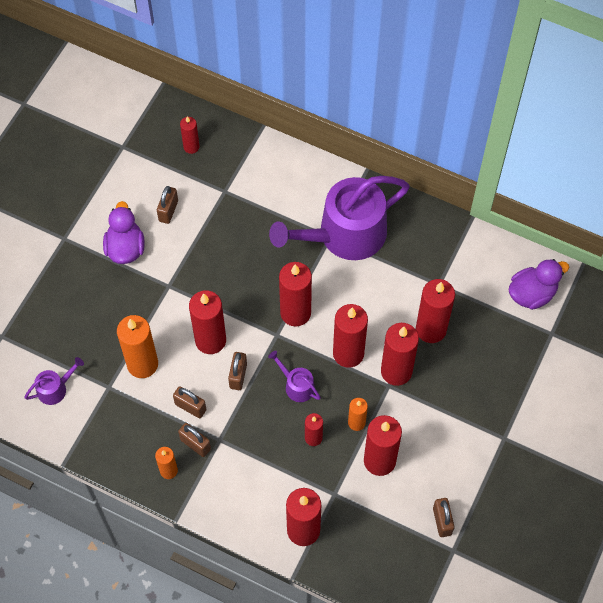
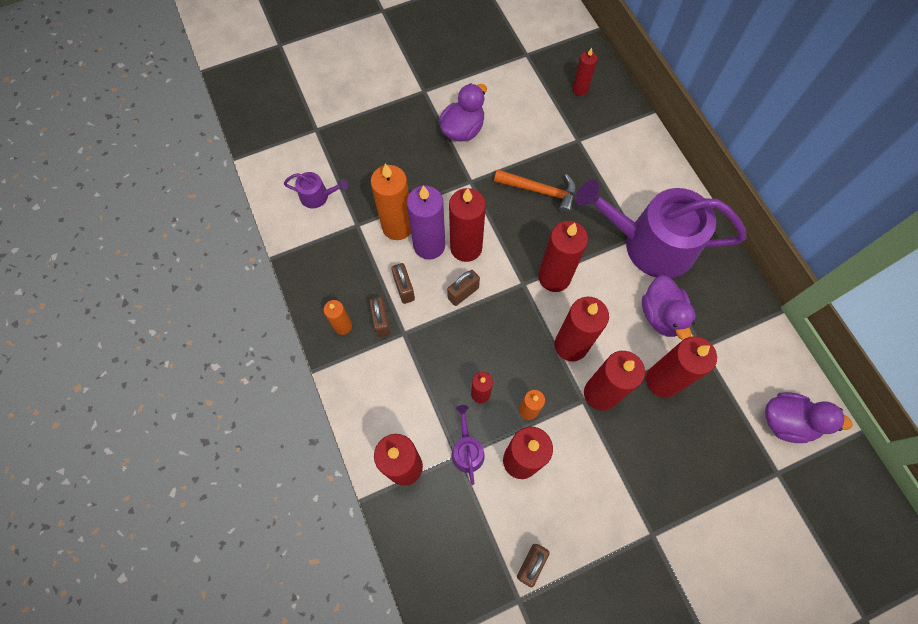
camera: 40 degrees right, 5 degrees up
(168, 211) = (520, 125): brown padlock -> none
(180, 360) = (429, 245): none -> purple candle
(229, 254) = (540, 191): none -> orange hammer
(296, 385) = (504, 338): purple watering can -> purple watering can (467, 450)
(394, 283) = (661, 315): none -> purple duck

